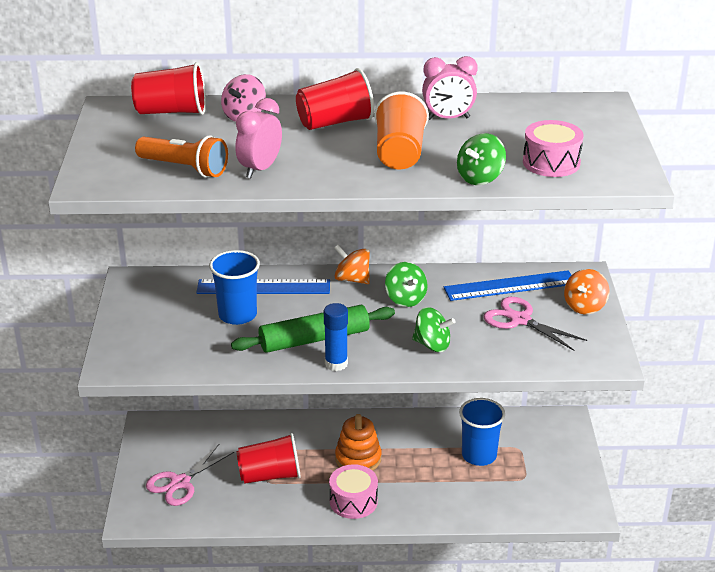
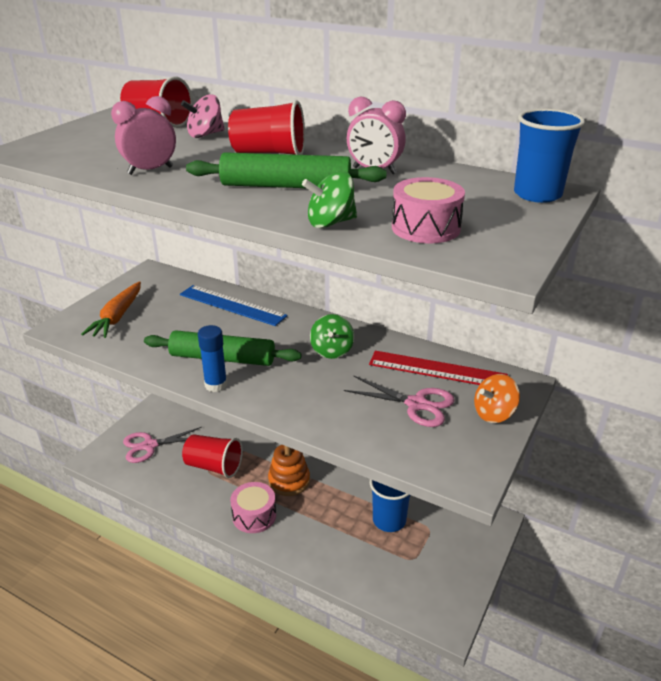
camera: 30 degrees right, 0 degrees up
(159, 336) = (117, 317): none -> orange carrot
(184, 168) = (97, 157): orange flashlight -> none
(237, 315) = (189, 320): blue cup -> blue cup (537, 194)
(352, 279) = (306, 321): orange spinning top -> none
(399, 154) = (286, 186): orange cup -> green rolling pin
(432, 345) = (312, 398): green spinning top -> none
(510, 286) = (437, 370): blue ruler -> red ruler
(520, 320) = (416, 404): pink scissors -> pink scissors turned 135 degrees clockwise

